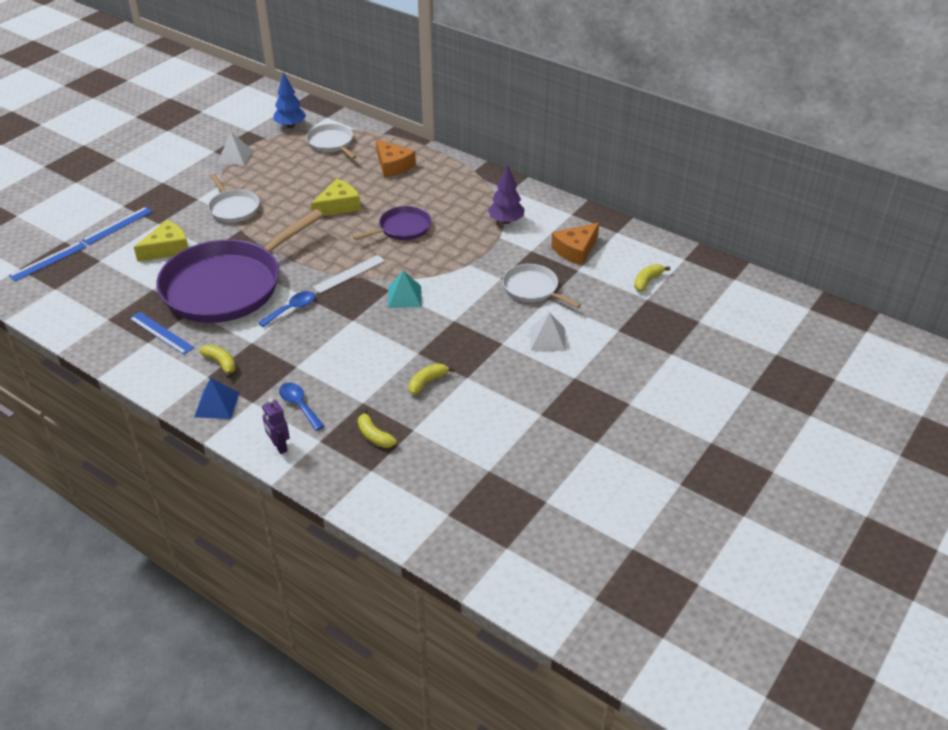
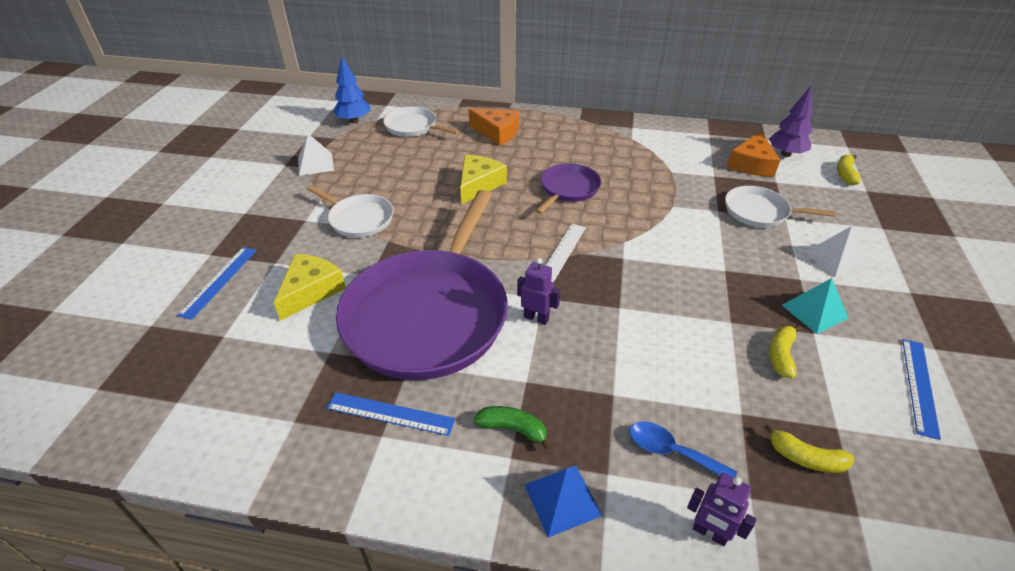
camera: 25 degrees left, 0 degrees up
(48, 261) = (141, 362): blue ruler -> blue ruler (919, 386)
(221, 363) = (513, 429): yellow banana -> green banana
(292, 309) = (536, 318): blue spoon -> purple robot
(404, 296) = (646, 260): turquoise pyramid -> turquoise pyramid (814, 311)
(506, 221) = (659, 155): purple tree -> purple tree (785, 154)

